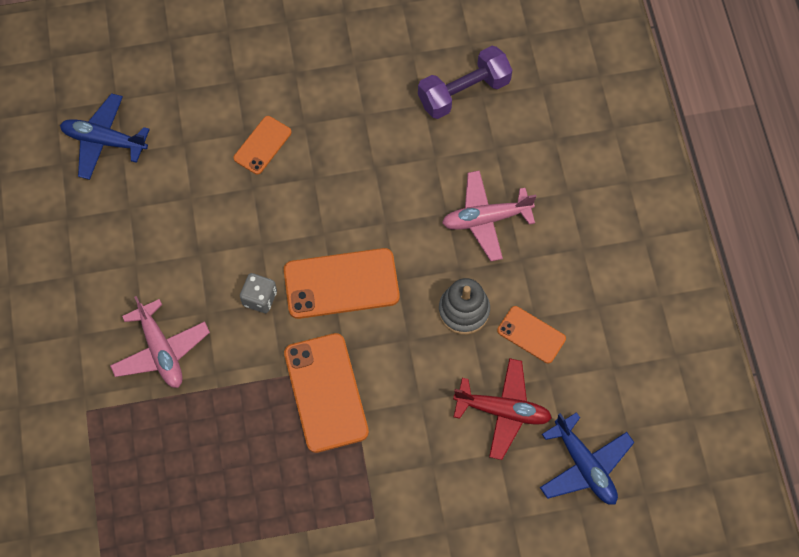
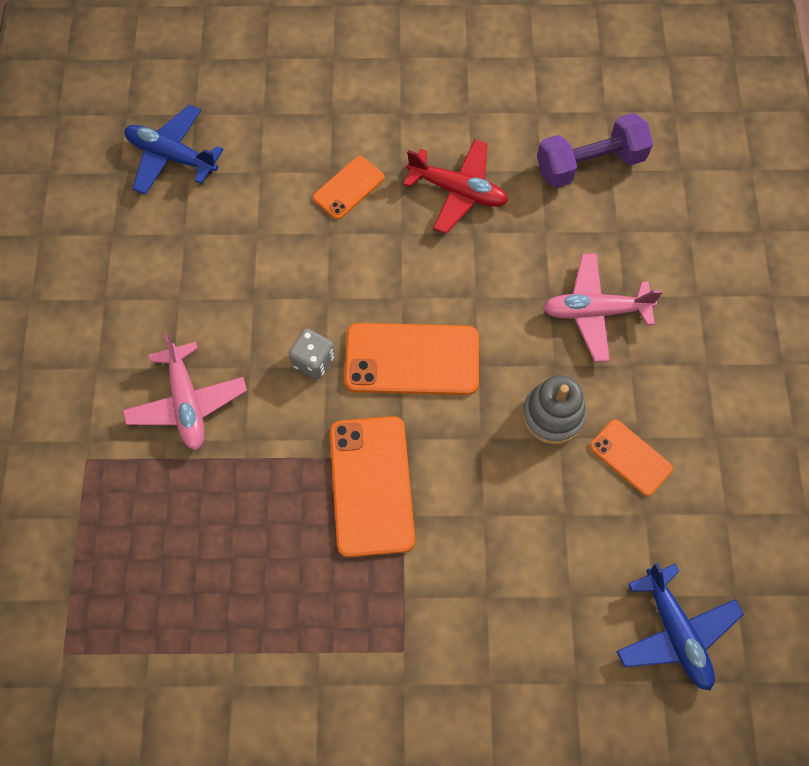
camera: 10 degrees right, 0 degrees up
(502, 411) = (582, 545): red plane -> red plane (457, 191)

